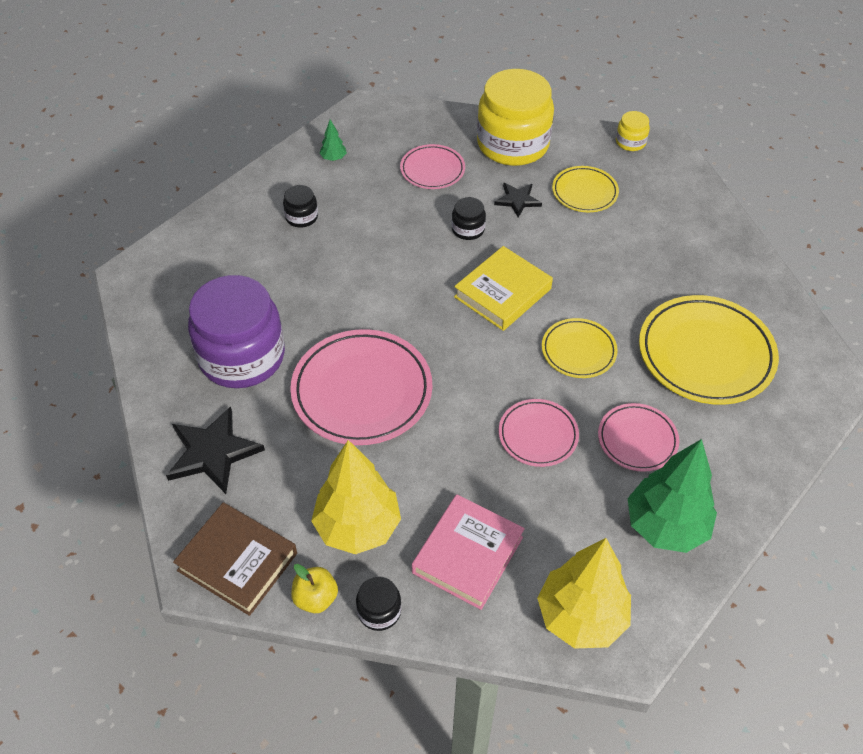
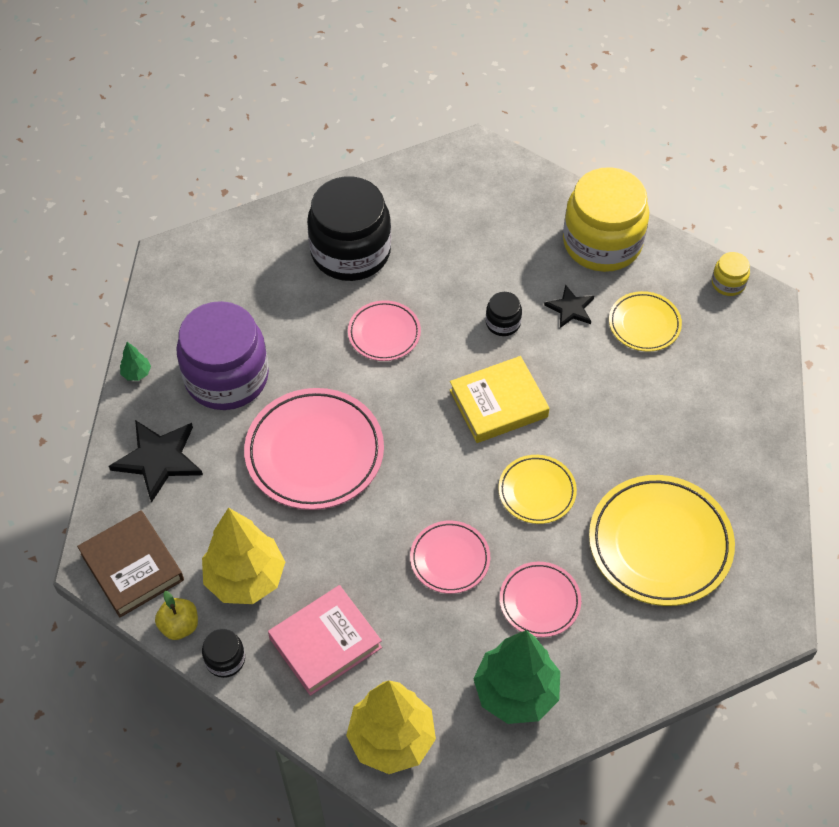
camera: 25 degrees right, 5 degrees up
(301, 217) = (350, 252): black jar -> black jar, size x2.36
(333, 158) = (414, 197): green tree -> green tree (136, 373)
(432, 170) = (504, 244): pink plate -> pink plate (384, 333)

